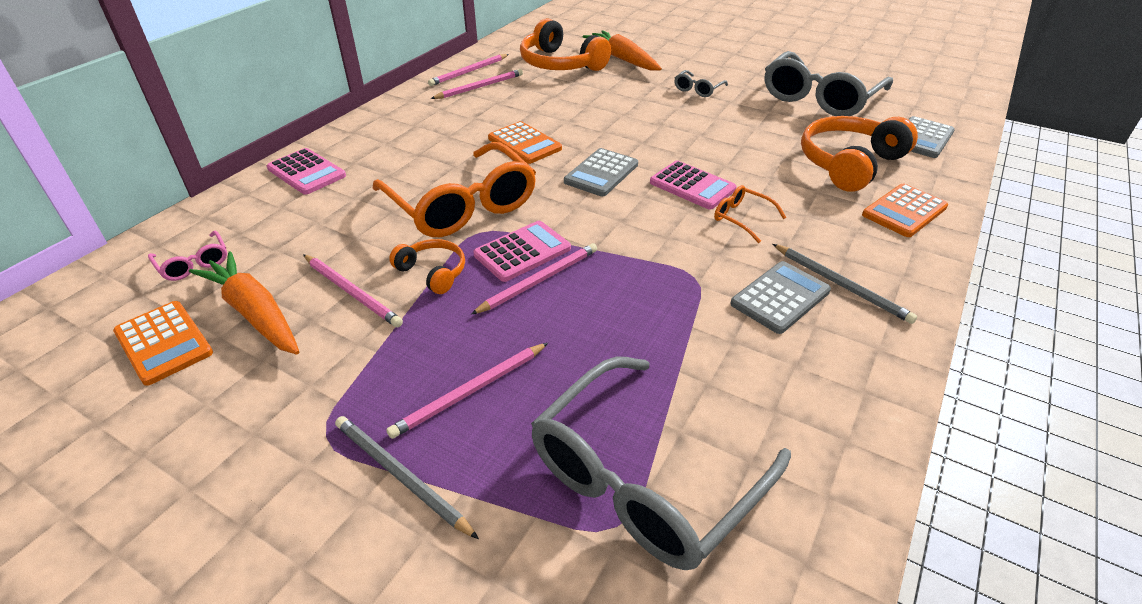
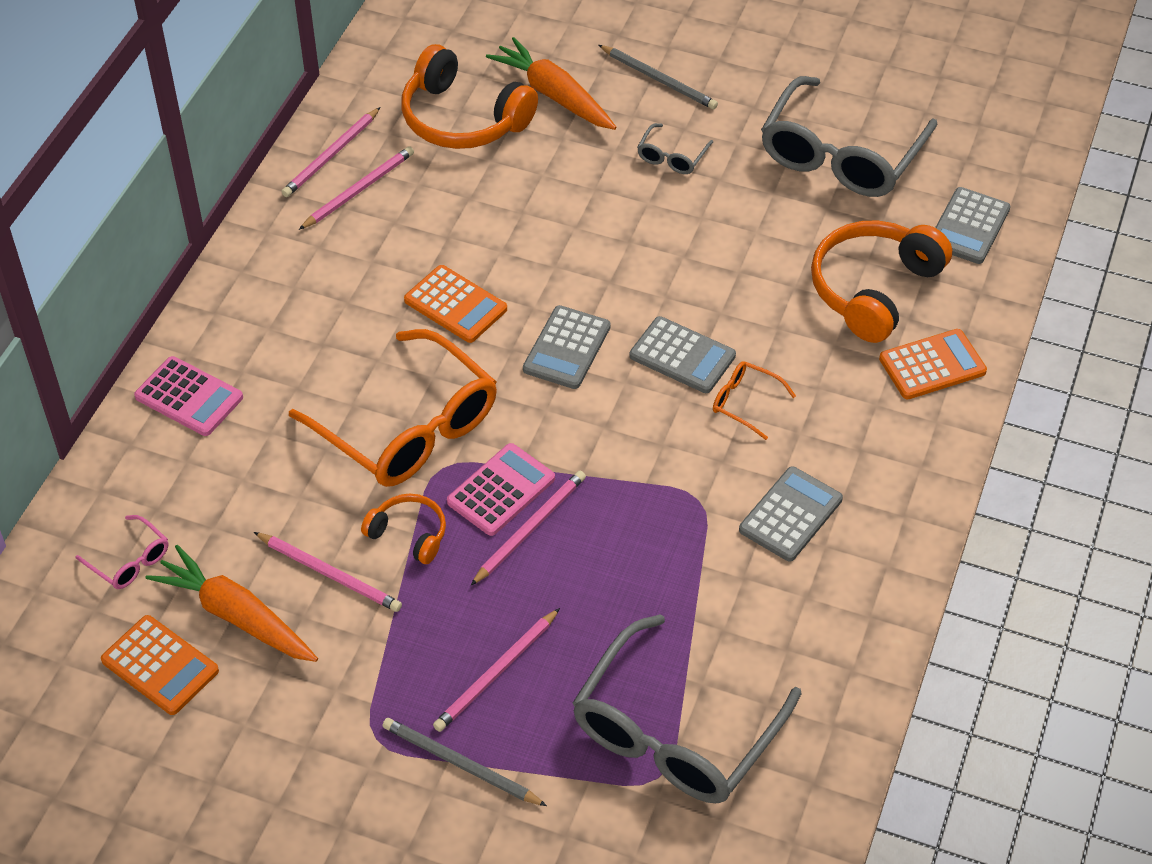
camera: 10 degrees left, 10 degrees up
(692, 186) = (682, 356): pink calculator -> grey calculator
(841, 285) = (855, 488): grey pencil -> grey pencil (659, 80)
(904, 211) = (932, 365): orange calculator -> orange calculator turned 150 degrees counterclockwise

